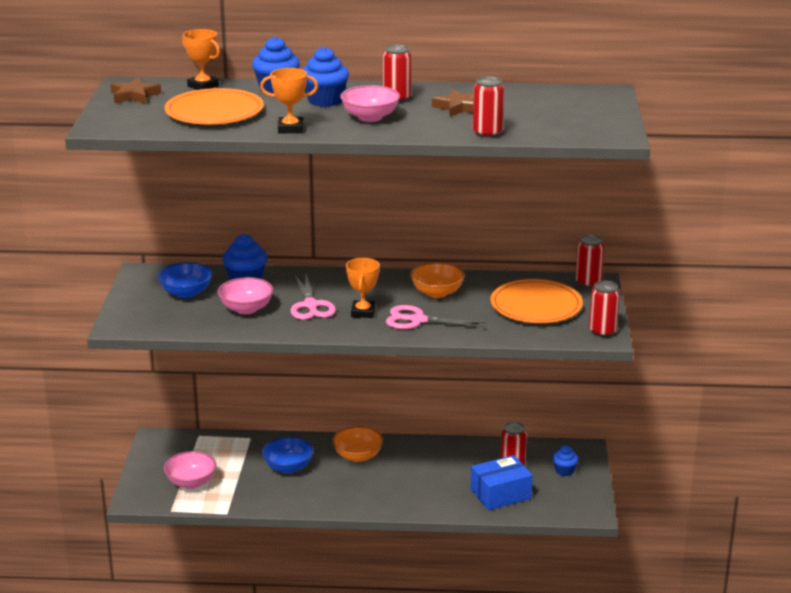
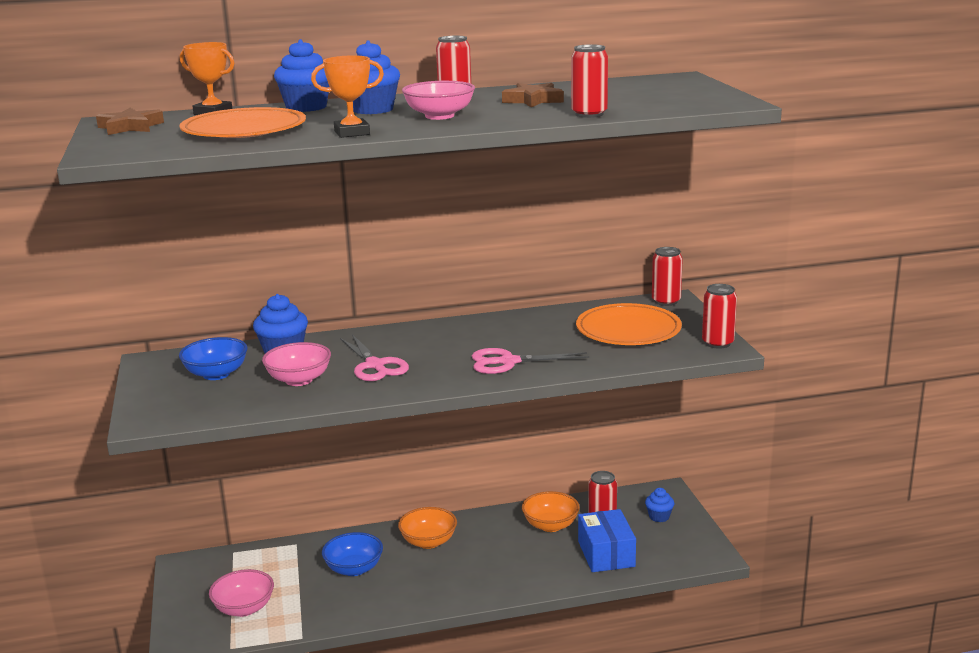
camera: 15 degrees left, 5 degrees down
(363, 312) = (440, 363): orange trophy -> none
(437, 293) = (512, 333): orange bowl -> orange bowl (550, 525)
(500, 494) = (606, 554): blue box -> blue box turned 60 degrees counterclockwise

